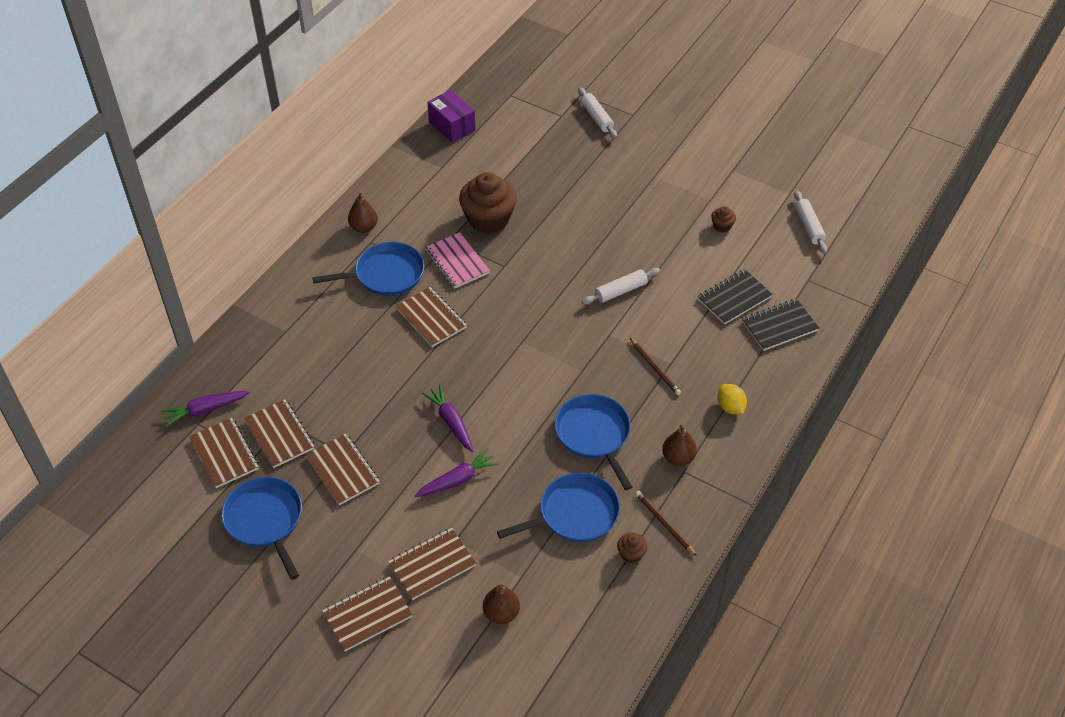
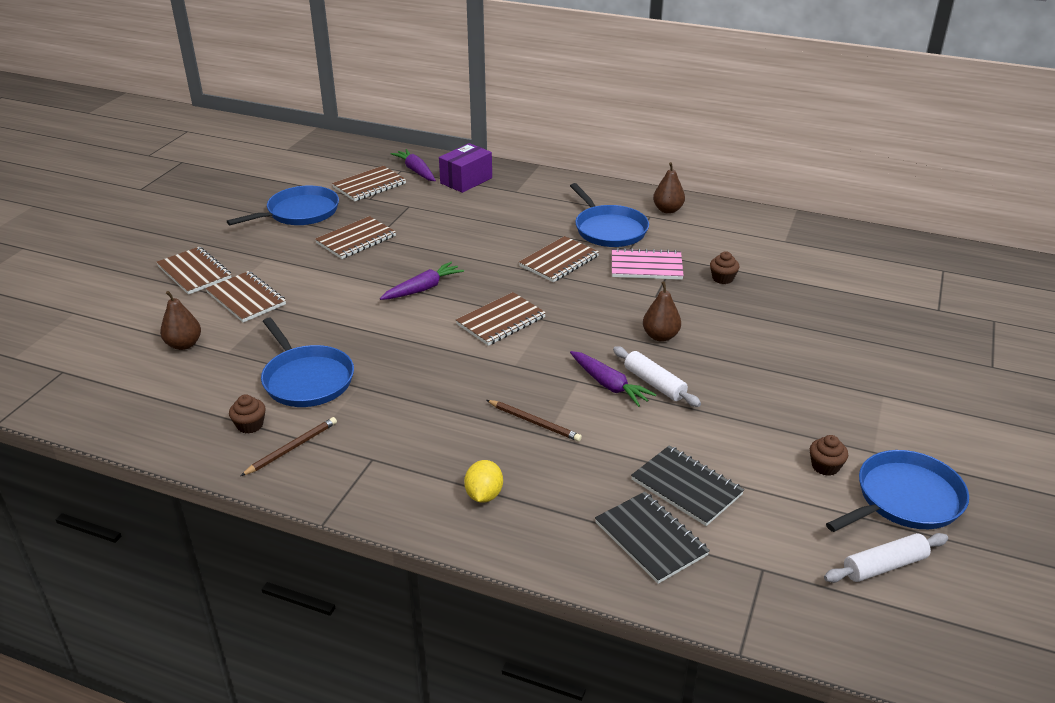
camera: 80 degrees right, 15 degrees down
(279, 435) = (393, 205): brown notebook -> brown notebook (501, 321)
(452, 126) = (856, 239): purple box -> purple box (466, 180)
(457, 262) = (646, 266): pink notebook -> pink notebook turned 45 degrees clockwise
(457, 480) = (349, 301): purple carrot -> purple carrot (609, 385)
(488, 219) = (722, 278): brown cupcake -> brown cupcake, size x0.43
(594, 435) = (419, 383): blue pan -> blue pan (904, 499)
(597, 117) = (959, 337): white rolling pin -> none
(655, 368) = (534, 422): brown pencil -> brown pencil turned 105 degrees counterclockwise
(678, 458) = (392, 452): brown pear -> brown pear (660, 336)
(730, 407) = (484, 495): yellow lemon -> yellow lemon turned 45 degrees counterclockwise

